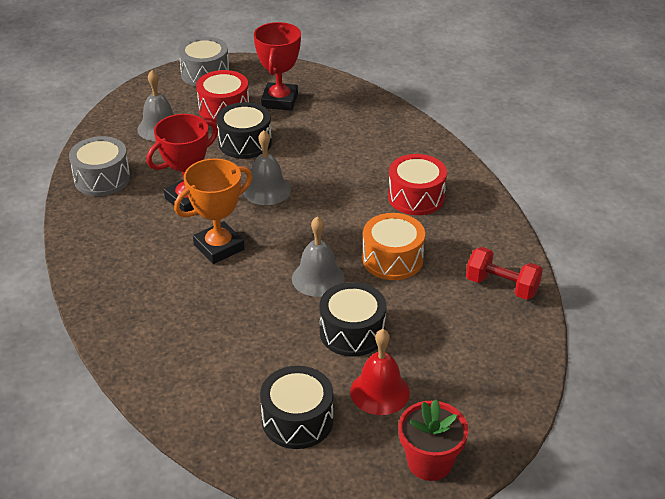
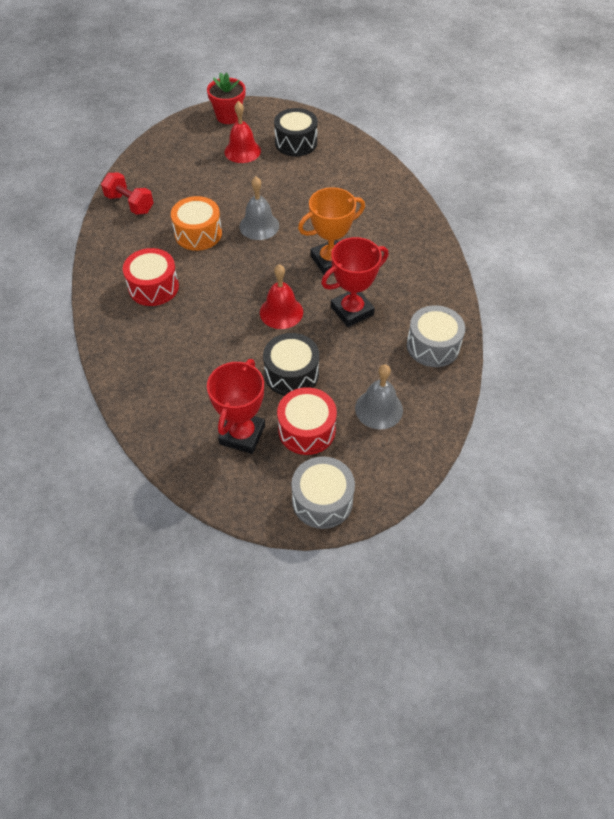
camera: 170 degrees left, 15 degrees up
(266, 190) = (281, 312): grey bell -> red bell
(352, 332) = (247, 186): black drum -> none

